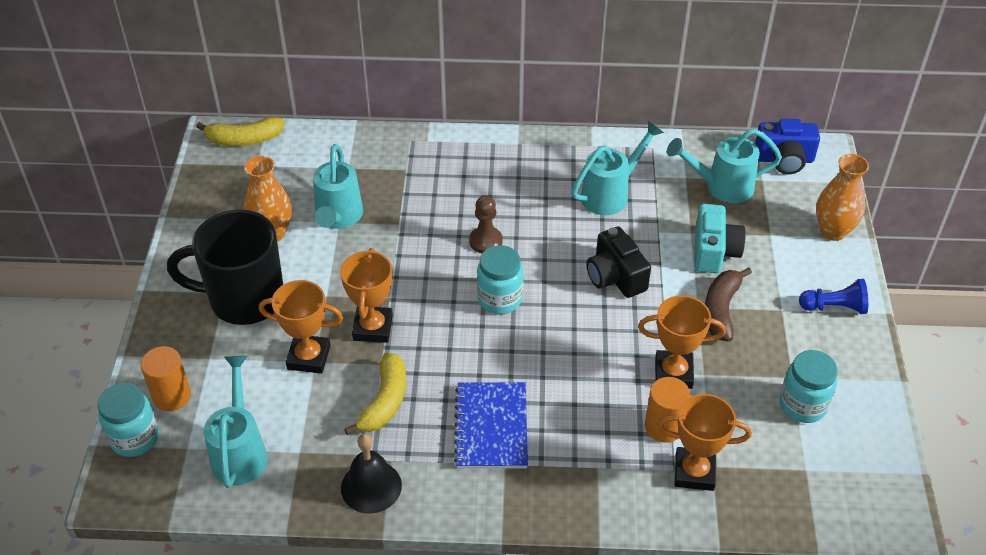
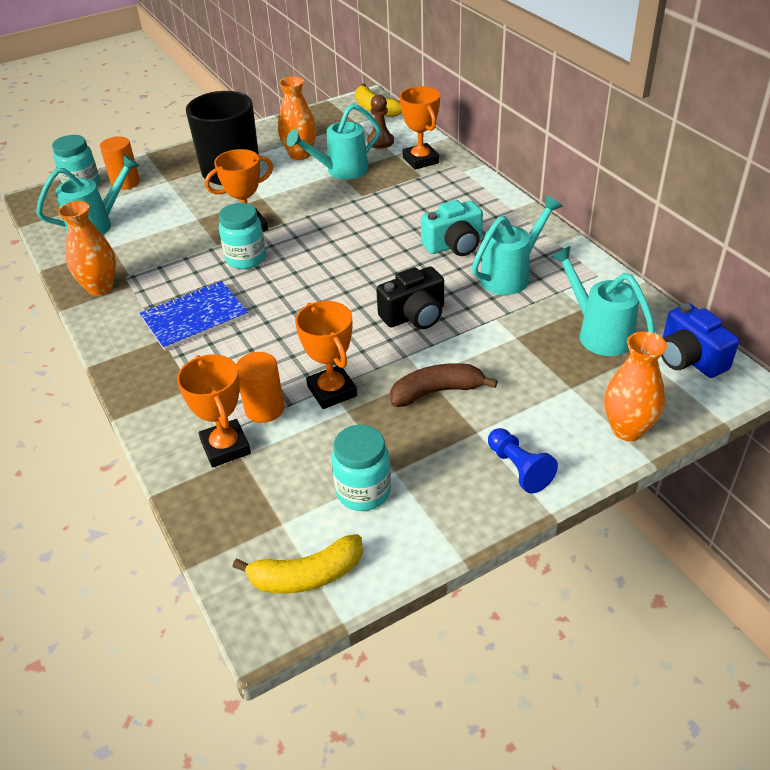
camera: 60 degrees right, 5 degrees down
(309, 357) = (199, 215): orange trophy -> orange trophy (420, 160)
(371, 486) = (100, 287): black bell -> orange vase
(385, 401) = (183, 261): yellow banana -> yellow banana (306, 576)
(485, 241) = (385, 238): brown pawn -> brown pawn (380, 141)
(499, 299) = (330, 269): turquoise jar -> turquoise jar (246, 259)
(611, 194) = (511, 275): turquoise watering can -> turquoise watering can turned 60 degrees counterclockwise
(615, 277) = (414, 315): black camera -> black camera turned 150 degrees counterclockwise
(714, 251) = (507, 360): turquoise camera -> turquoise camera (454, 245)

